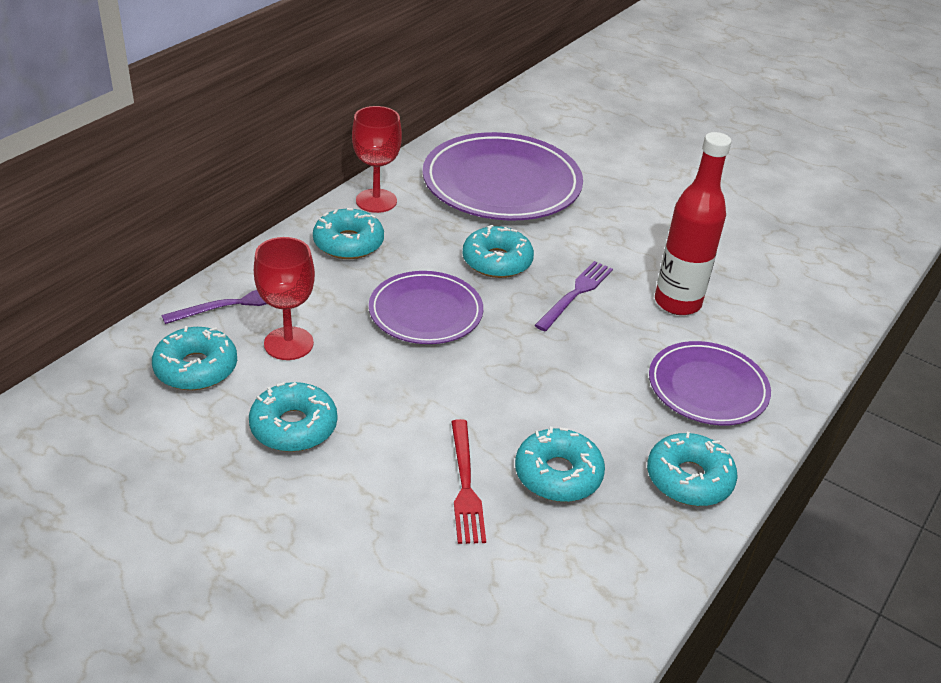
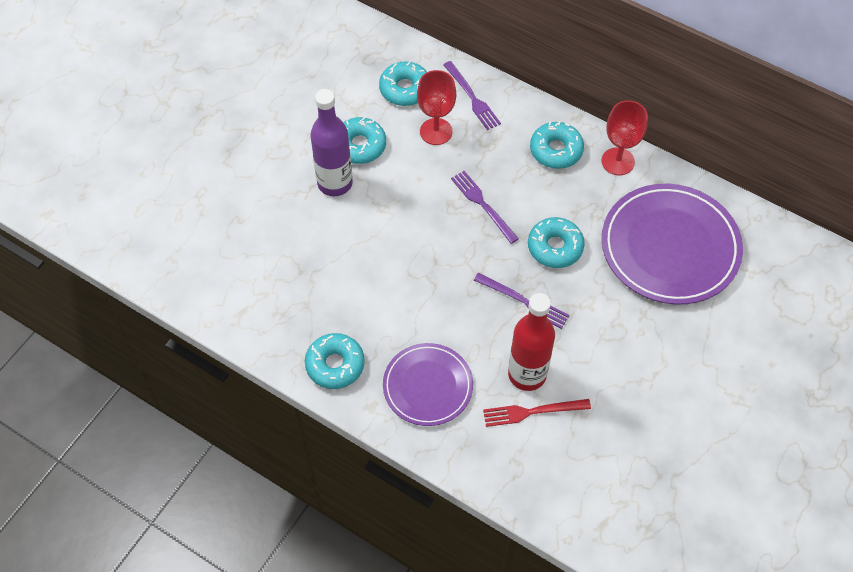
camera: 90 degrees right, 20 degrees up
(362, 460) = (335, 183): none -> purple bottle
(425, 312) = (483, 205): purple plate -> purple fork
(465, 485) = (319, 237): red fork -> red fork (532, 412)
(558, 474) = (332, 288): turquoise donut -> none

